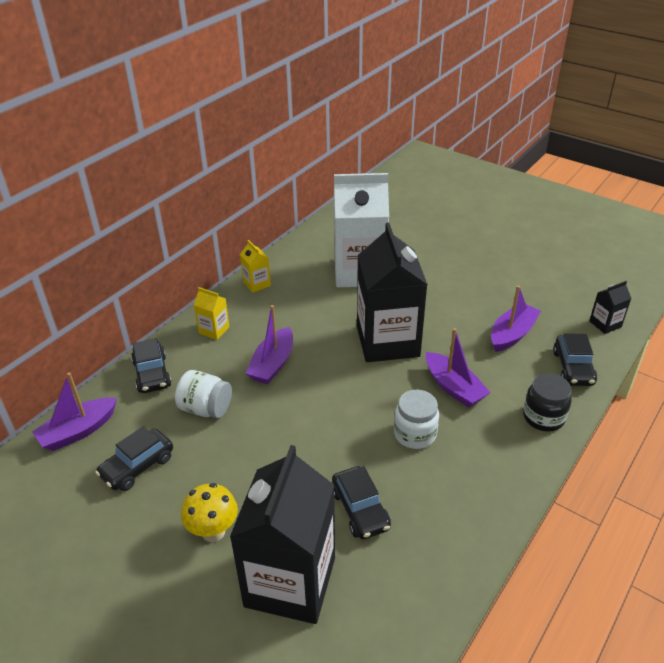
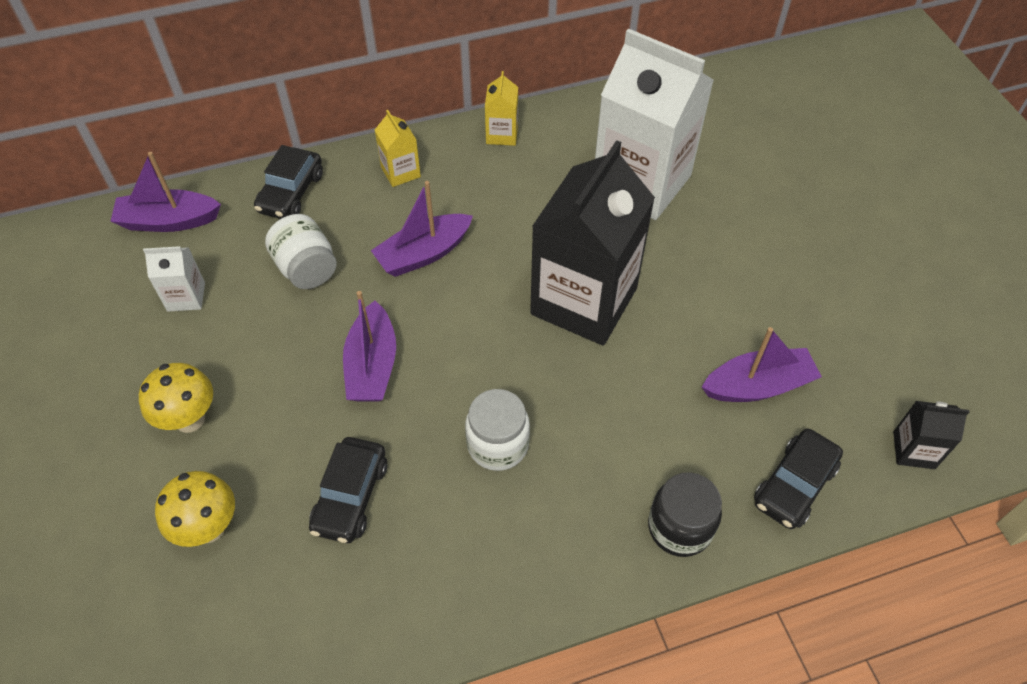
camera: 35 degrees right, 15 degrees up
(137, 466) = (186, 297): black car -> white carton
(290, 582) = (209, 528): black carton -> yellow mushroom
(453, 387) = (604, 413): purple boat -> purple boat (372, 365)

